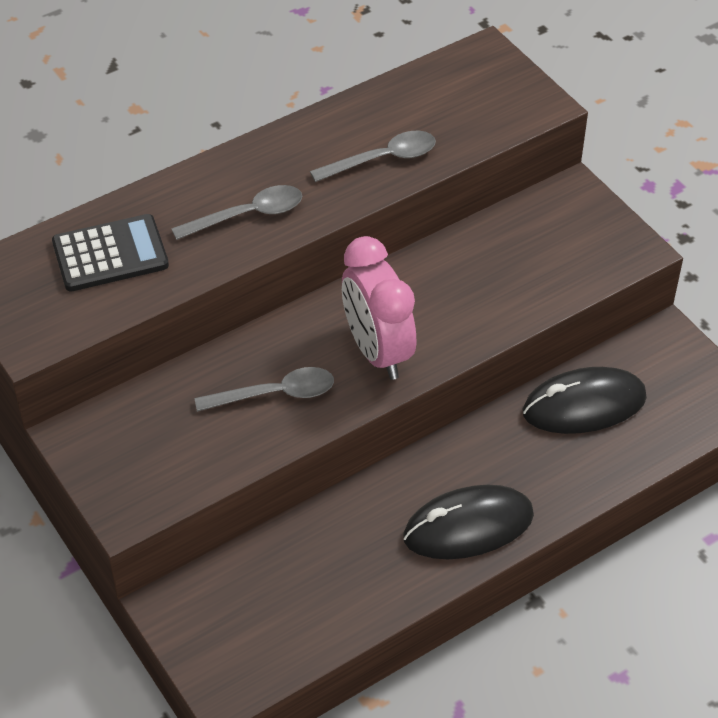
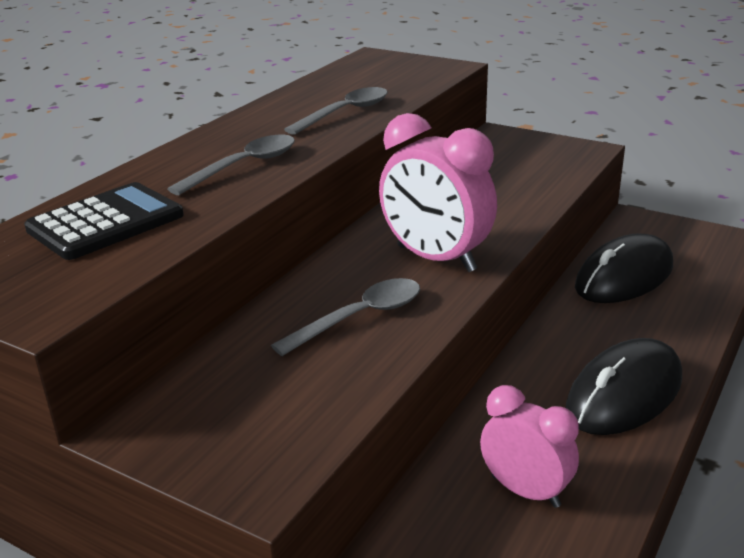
camera: 25 degrees left, 20 degrees down
(328, 575) = (525, 491): none -> pink clock

